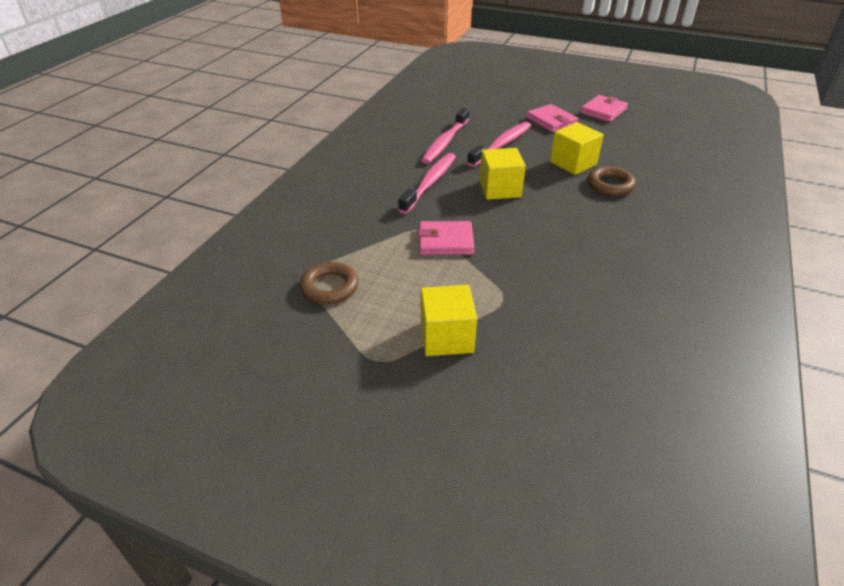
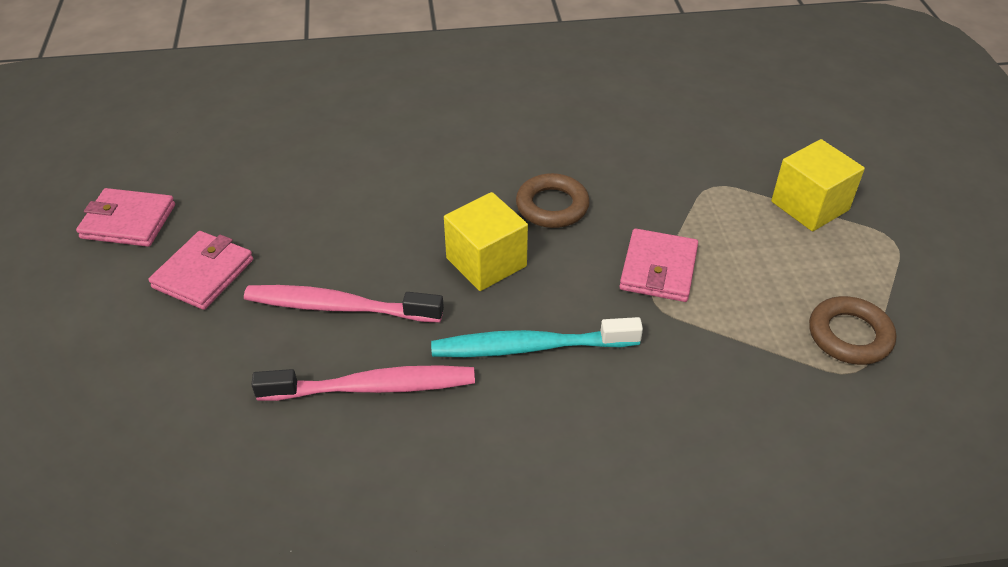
camera: 120 degrees left, 5 degrees up
(430, 183) = (530, 347): pink toothbrush -> turquoise toothbrush
(445, 241) = (658, 269): pink wallet -> pink wallet turned 45 degrees clockwise
(573, 163) = (353, 210): yellow cube -> none
(610, 185) = (395, 163): brown ring -> brown ring (552, 206)

